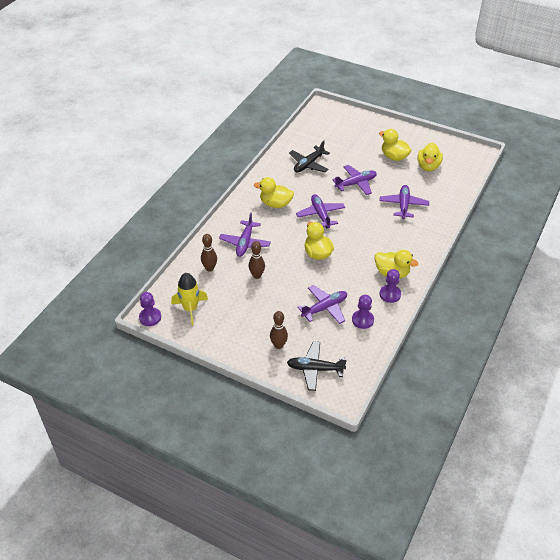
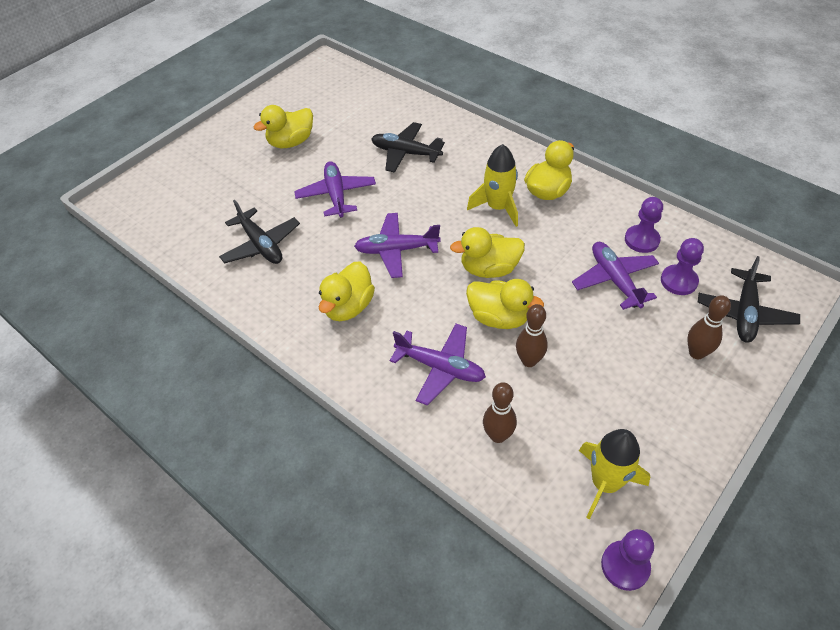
camera: 75 degrees left, 5 degrees up
(369, 252) = (498, 207): none -> yellow rocket
(390, 294) = (591, 201): purple pawn -> purple pawn (678, 281)
(403, 205) = (406, 153): purple plane -> black plane
(428, 166) = (329, 113): yellow duck -> yellow duck (499, 317)

